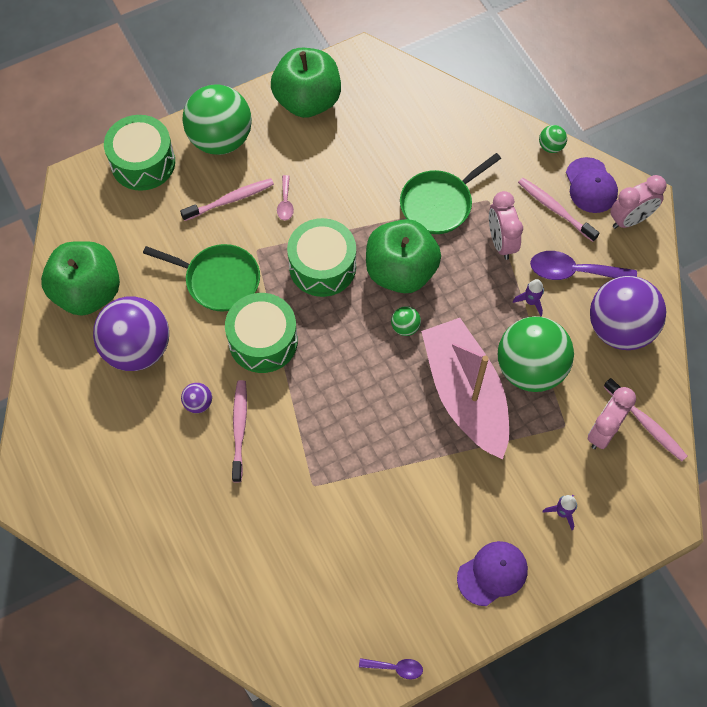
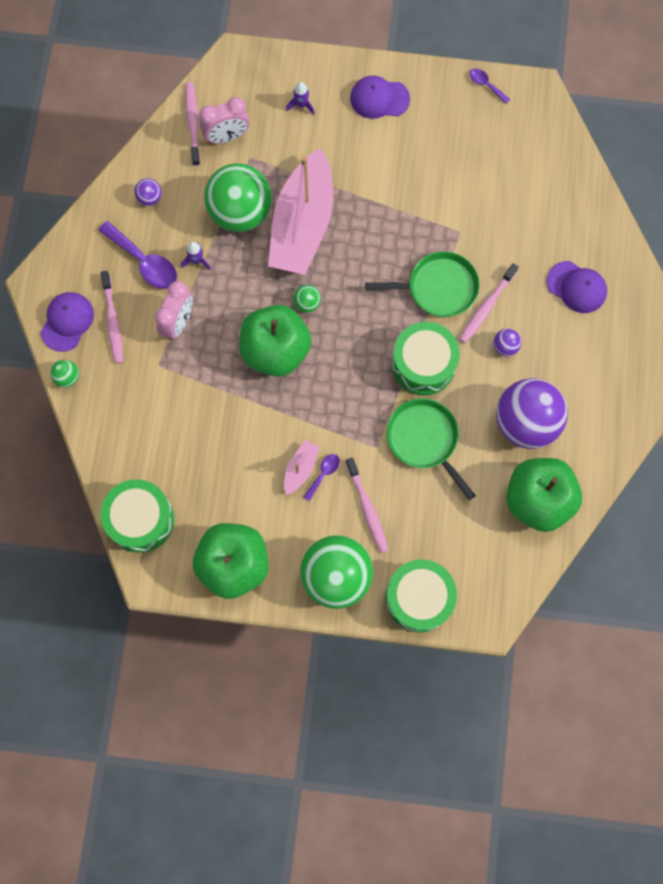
camera: 145 degrees left, 10 degrees up
(164, 505) = (576, 287): none -> purple cap
(230, 200) = (367, 508): pink toothbrush -> pink toothbrush turned 120 degrees counterclockwise
(285, 203) = (323, 474): pink spoon -> purple spoon
(307, 195) = (300, 469): none -> pink boat
(322, 266) = (334, 396): green drum -> green drum (141, 519)
(439, 204) = (200, 388): green pan -> green pan (438, 287)
(619, 328) = (150, 198): purple ball -> purple ball, size x0.41
(630, 220) = (64, 273): pink clock -> none

